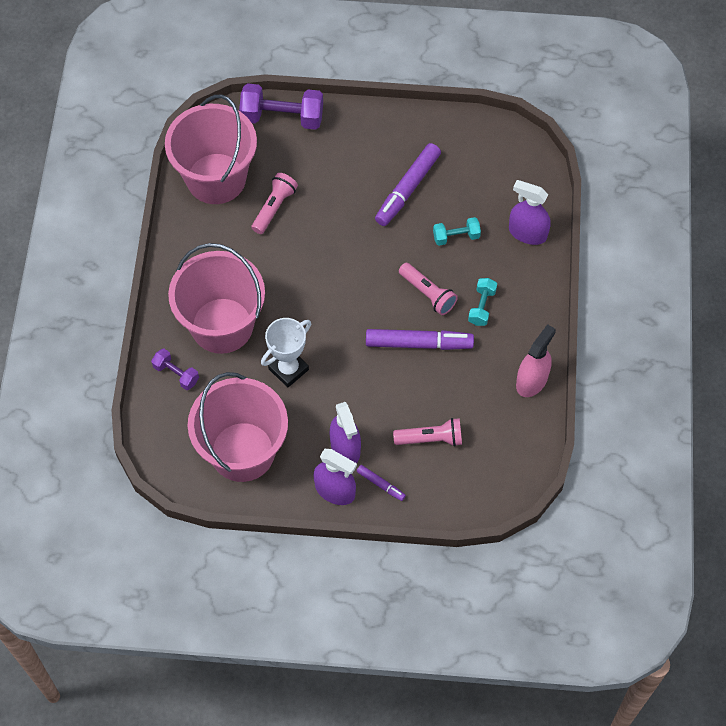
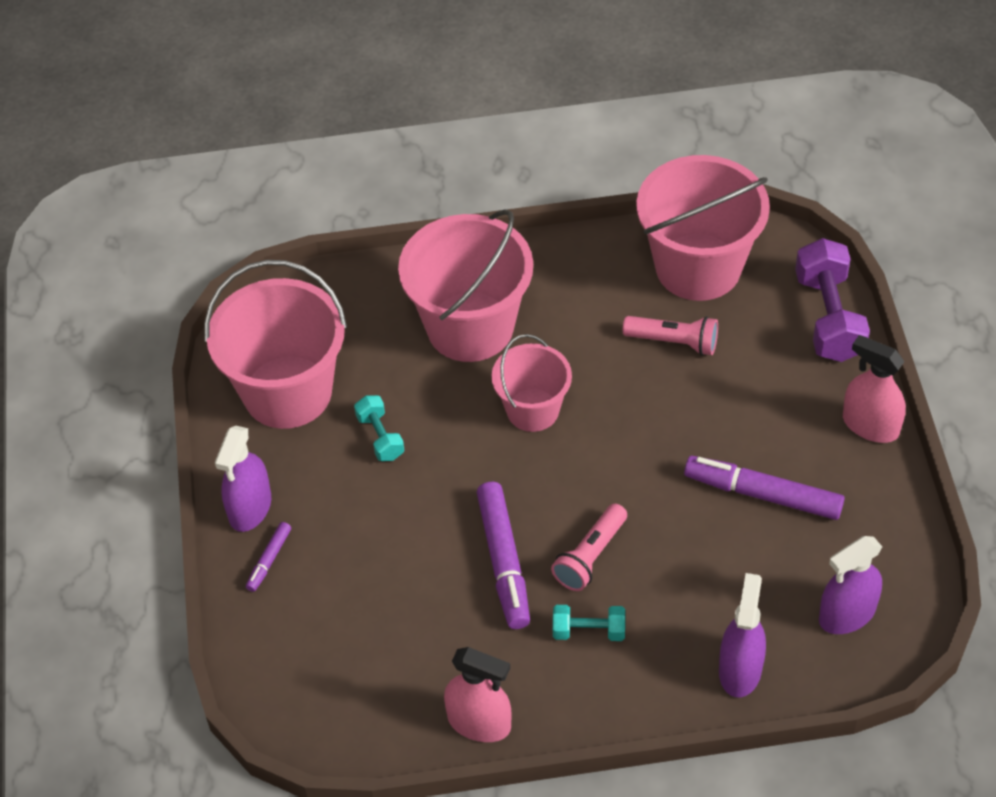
camera: 80 degrees right, 10 degrees down
(176, 374) = (385, 296): purple dumbbell -> none
(288, 369) = (422, 415): white trophy -> none
(304, 302) = (532, 410): none -> pink bucket
(345, 448) = (317, 506): purple spray bottle -> purple spray bottle (847, 614)
(372, 119) = (870, 425): none -> pink spray bottle
(430, 439) = (352, 607): pink flashlight -> none
(456, 236) = (701, 573): turquoise dumbbell -> turquoise dumbbell (380, 437)

